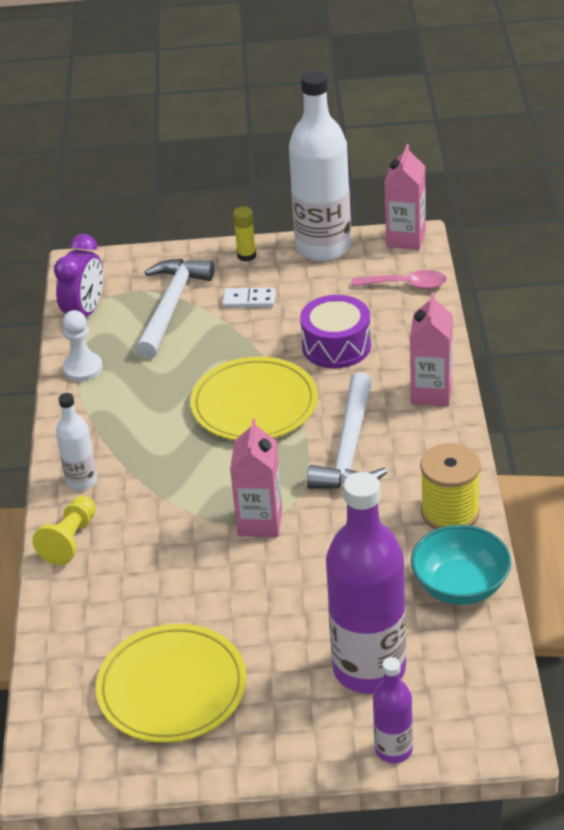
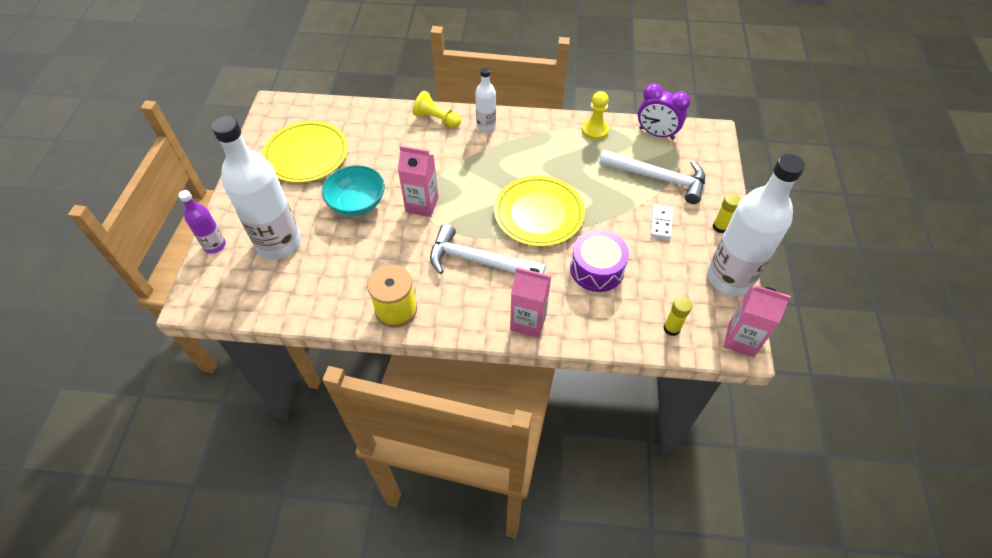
camera: 95 degrees right, 15 degrees up
(82, 368) = (595, 130): white pawn -> yellow pawn
(369, 669) = (279, 243): purple bottle -> white bottle
(406, 285) = (671, 328): pink spoon -> yellow glue stick
(460, 585) = (325, 302): turquoise bowl -> turquoise bowl (357, 203)

